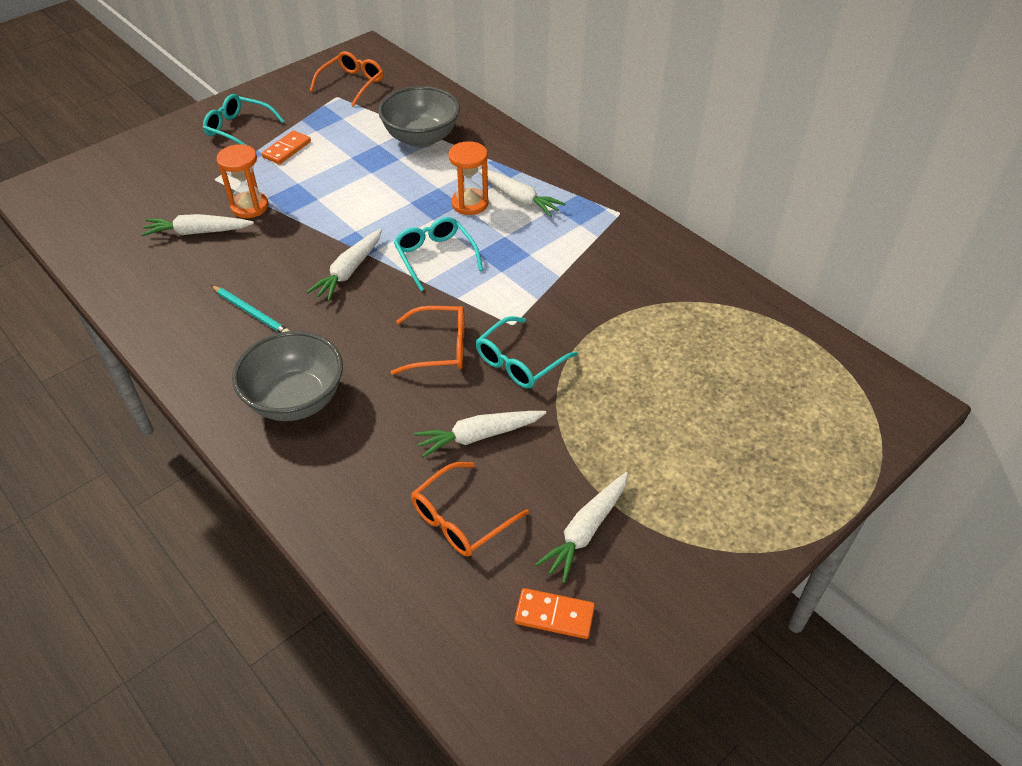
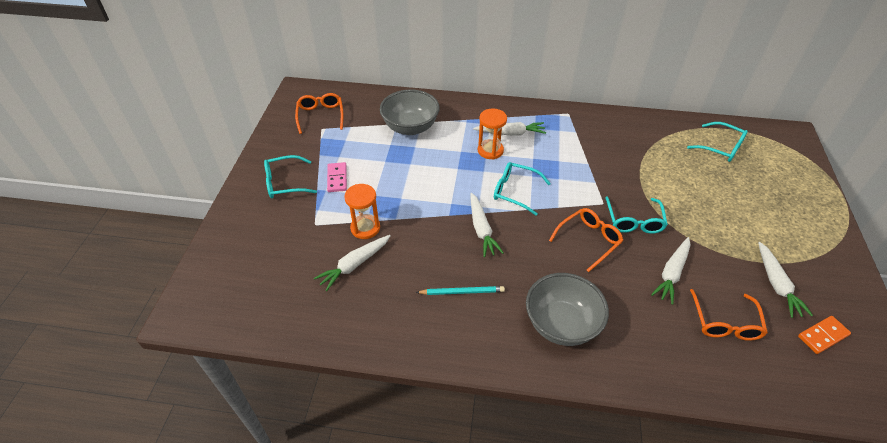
camera: 40 degrees left, 0 degrees up
(286, 149) = (337, 178): orange domino -> pink domino
(765, 356) = (721, 147): none -> turquoise glasses

